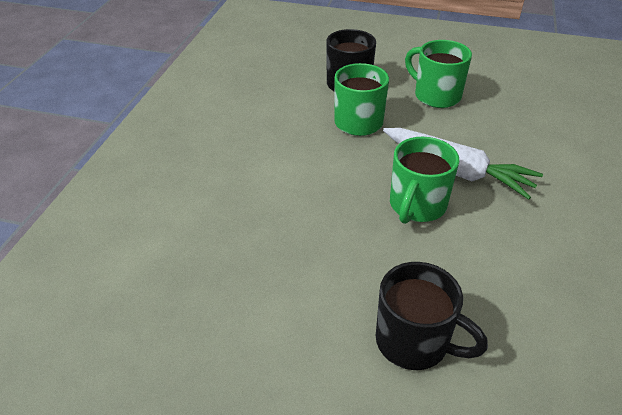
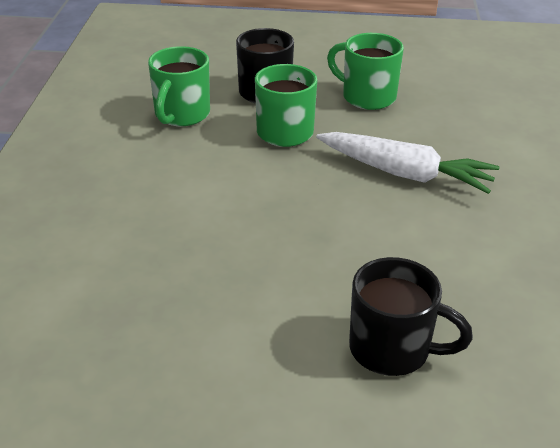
camera: 10 degrees left, 5 degrees down
(417, 206) = (368, 214): green mug -> green mug (181, 115)

